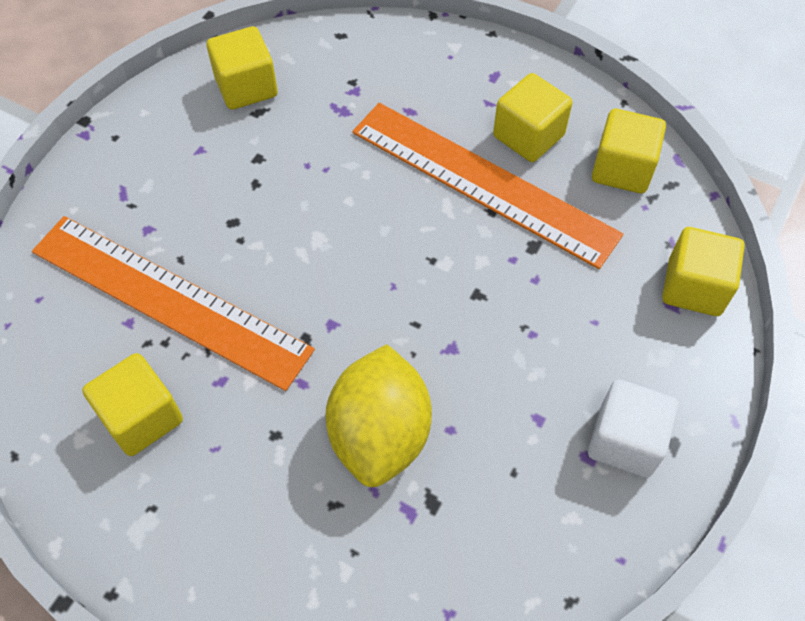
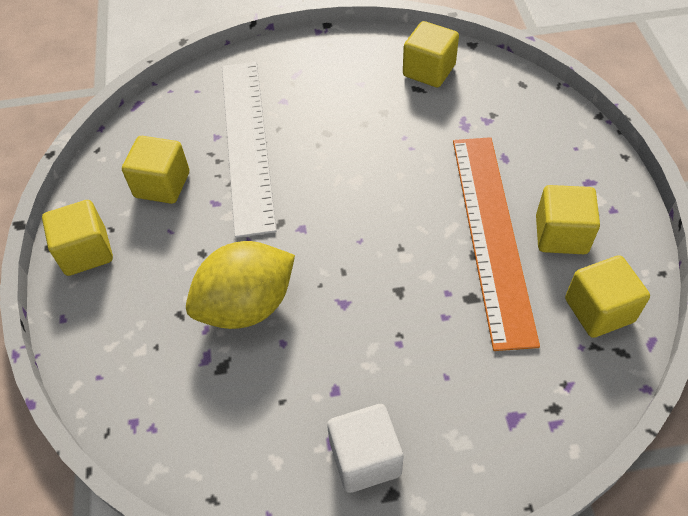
camera: 55 degrees right, 5 degrees down
(169, 299) = (247, 143): orange ruler -> white ruler
(694, 287) = (543, 426): yellow cube -> yellow cube (86, 252)

